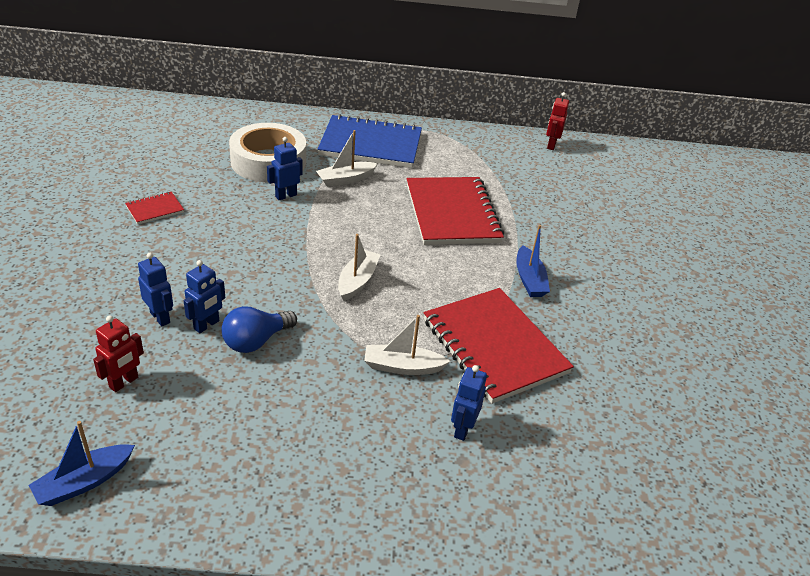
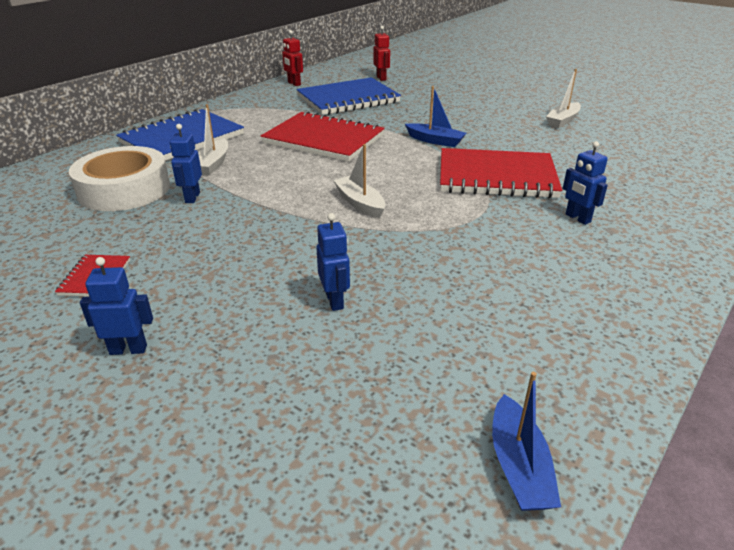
camera: 50 degrees left, 5 degrees down
(124, 382) = (374, 386): red robot -> red robot (381, 78)
(160, 317) = (290, 328): blue robot -> blue robot (128, 349)
(256, 341) = (388, 279): blue light bulb -> none
(402, 367) = (488, 219): white boat -> white boat (563, 121)
(557, 190) = (348, 99): none -> blue notebook

